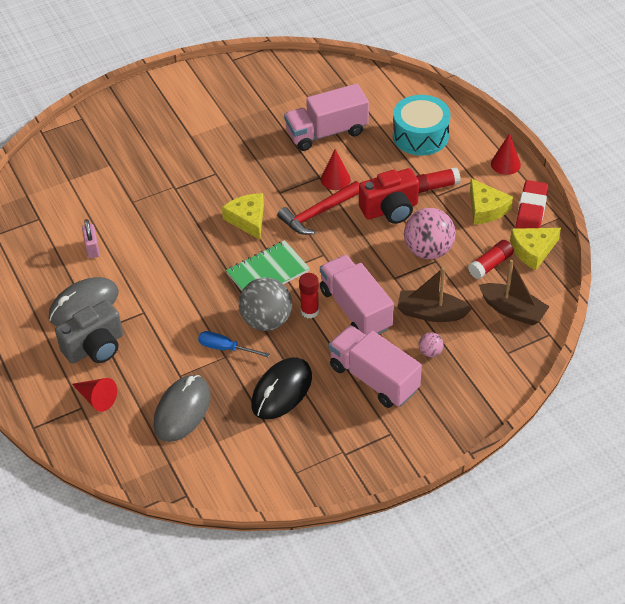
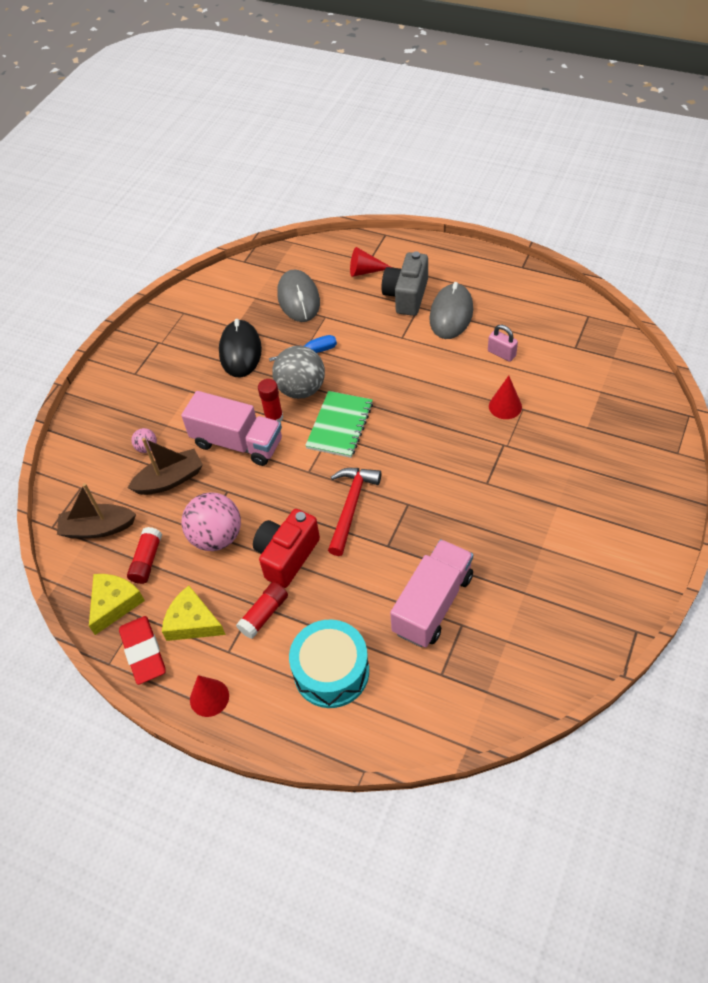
camera: 145 degrees right, 5 degrees up
(248, 219) = (407, 459): yellow cheese -> none
(335, 179) = (370, 554): red cone -> red cone (505, 406)
(374, 378) = (177, 401): pink truck -> none

